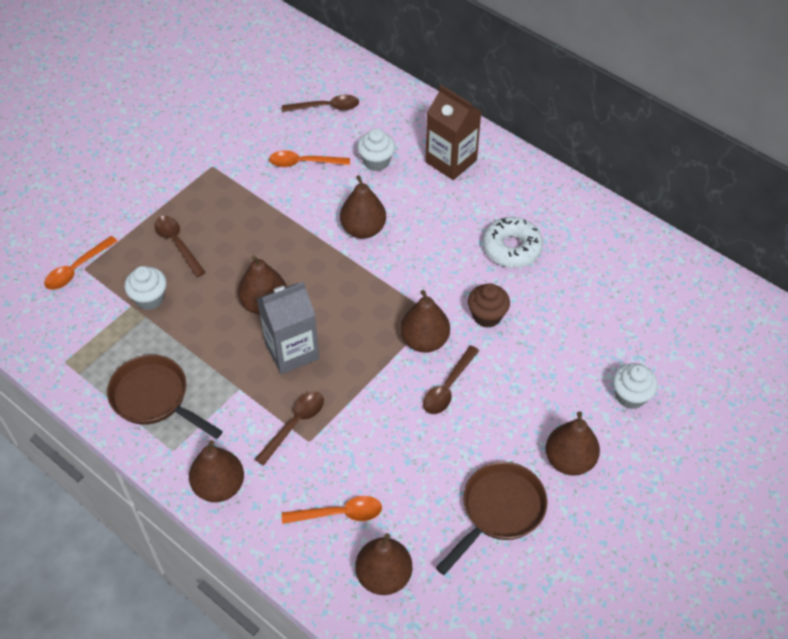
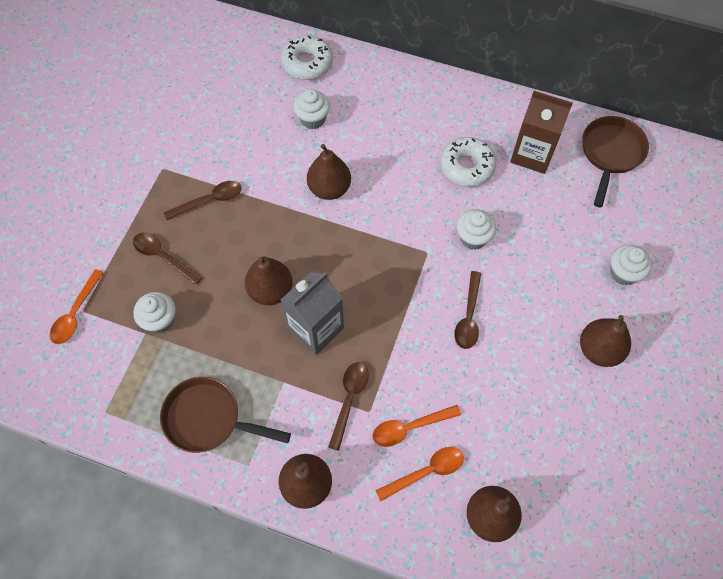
camera: 20 degrees left, 10 degrees up
(303, 163) = (247, 140): orange spoon -> orange spoon (409, 427)
(326, 107) = (244, 79): brown spoon -> brown spoon (209, 200)
(394, 109) = (307, 63): none -> white donut
(424, 340) = (429, 279): brown pear -> none
(451, 161) = (379, 99): brown carton -> brown carton (532, 154)
(487, 316) = (473, 238): brown cupcake -> white cupcake
(499, 511) = (561, 419): brown pan -> brown pan (610, 154)

